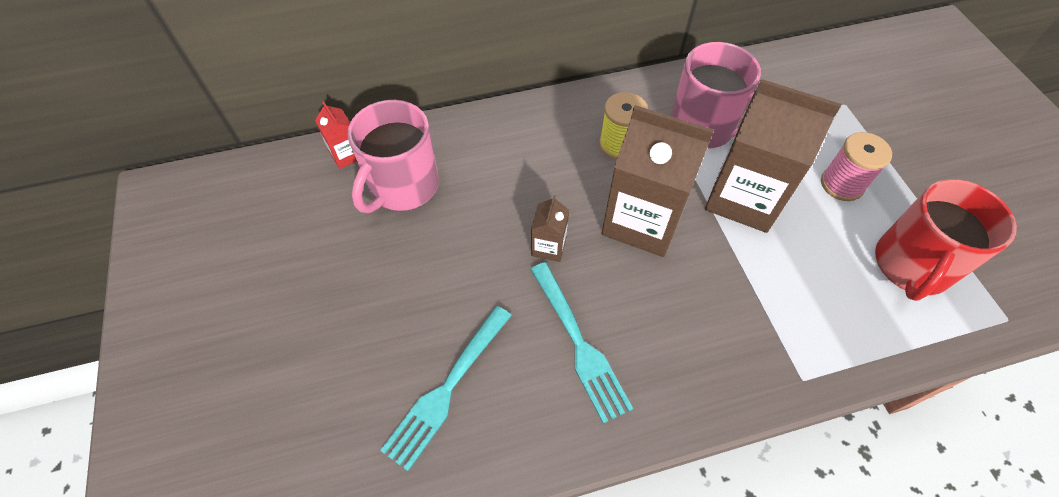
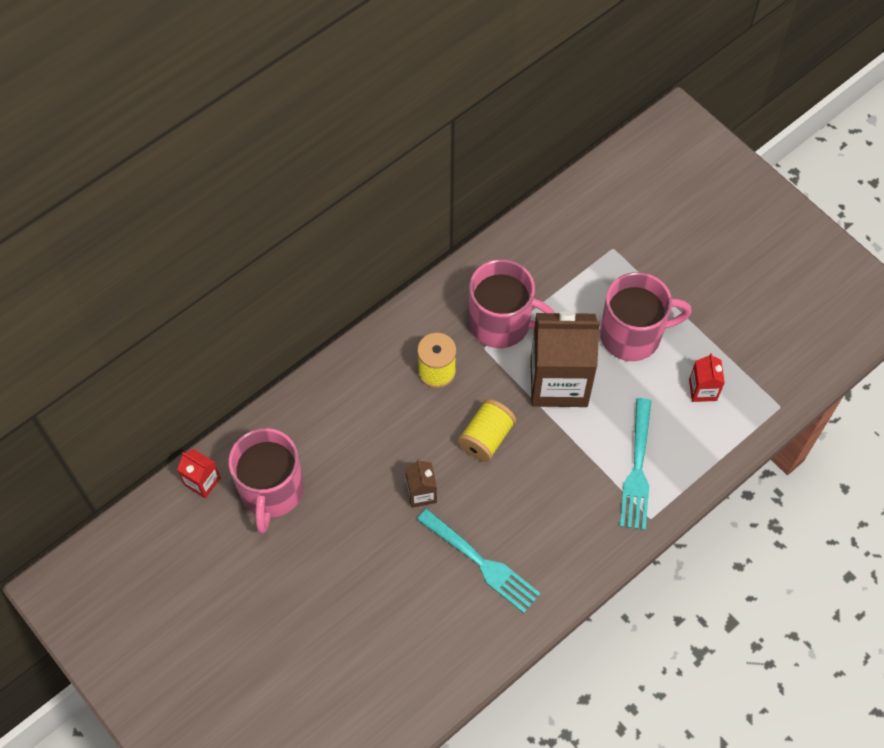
camera: 25 degrees left, 5 degrees up
(447, 387) = (400, 638): turquoise fork -> turquoise fork (637, 468)
(642, 221) = (486, 438): brown carton -> yellow spool
(841, 184) = (632, 335): pink spool -> pink mug
(911, 266) = (702, 390): red mug -> red carton

